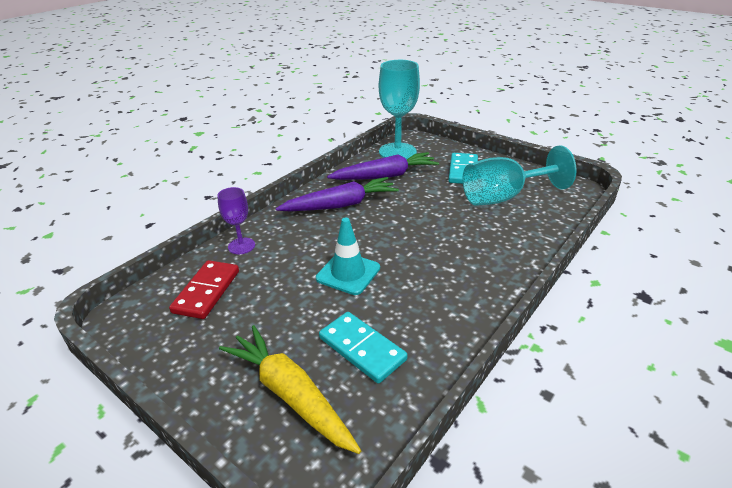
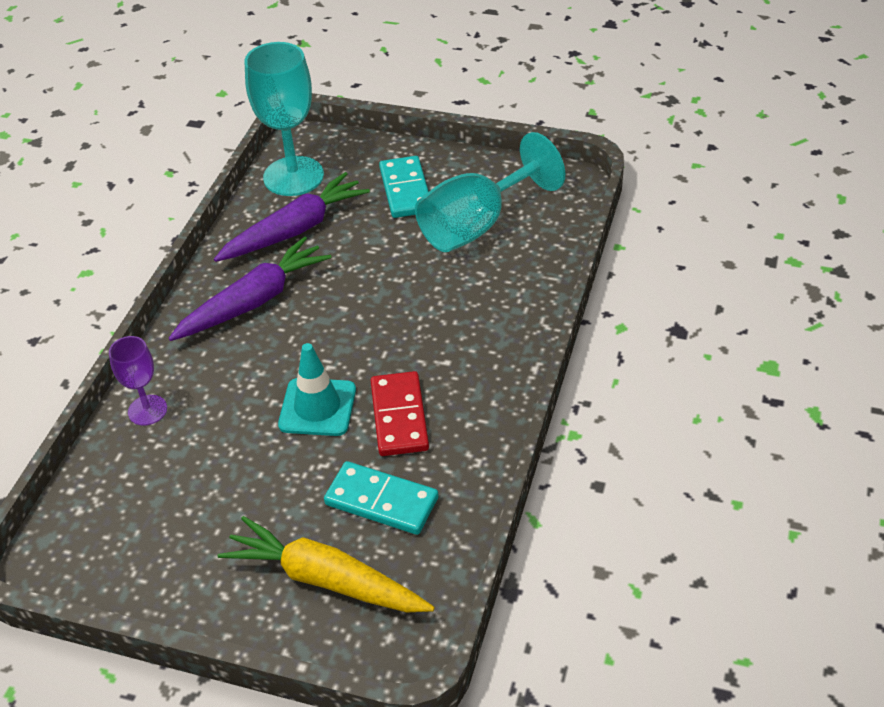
camera: 20 degrees left, 10 degrees up
(206, 291) = (142, 491): red domino -> red domino (399, 417)

